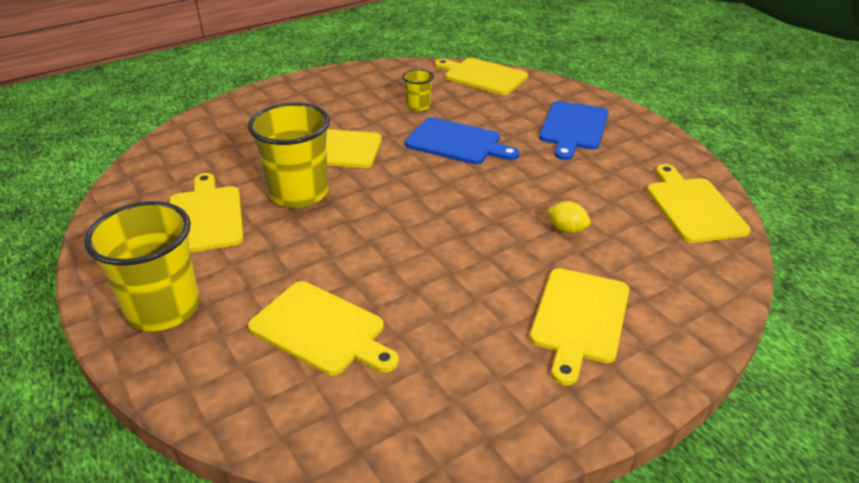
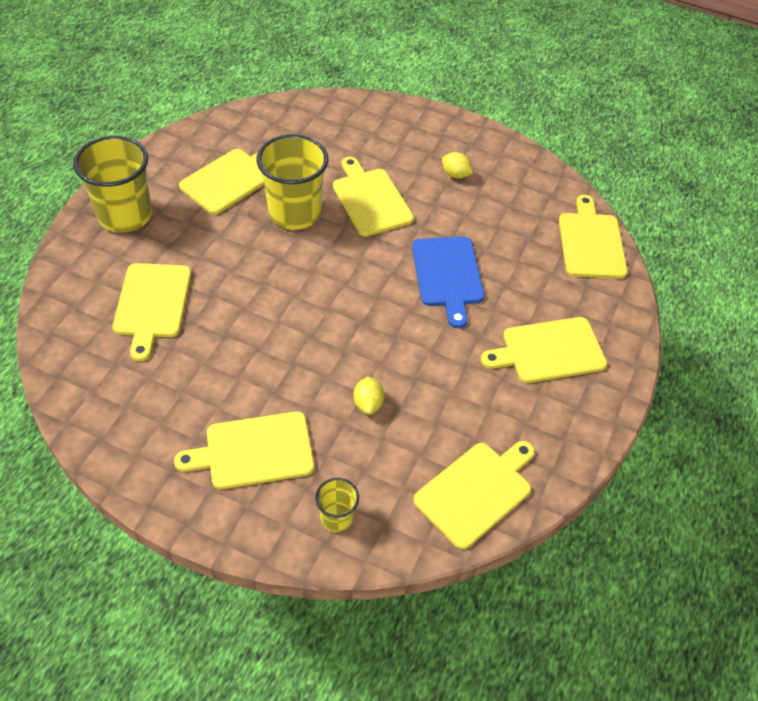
camera: 55 degrees right, 15 degrees up
(351, 102) = (455, 174): none -> yellow lemon
(418, 106) = (488, 221): yellow cup -> yellow cup (336, 517)
(573, 128) = (549, 351): blue cutting board -> yellow cutting board

